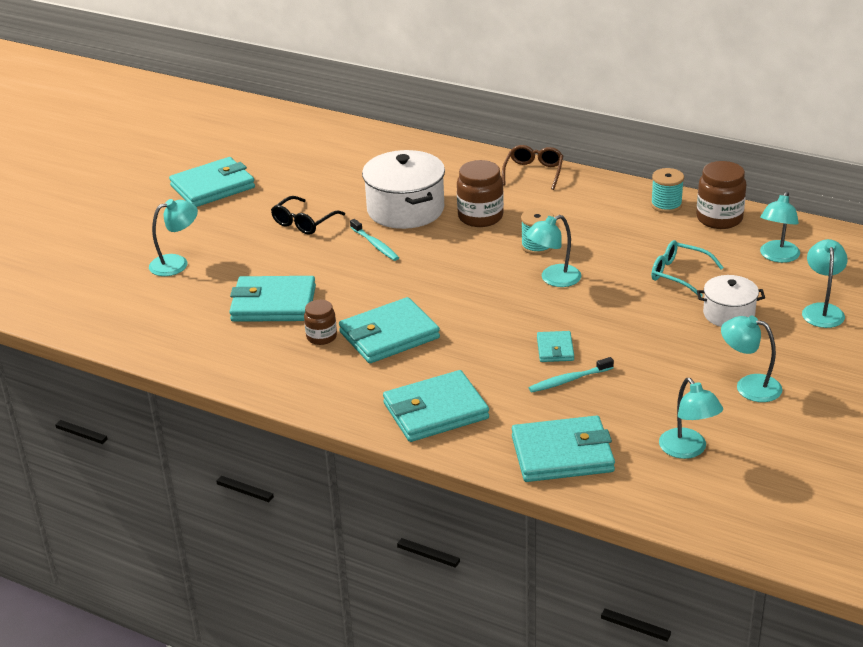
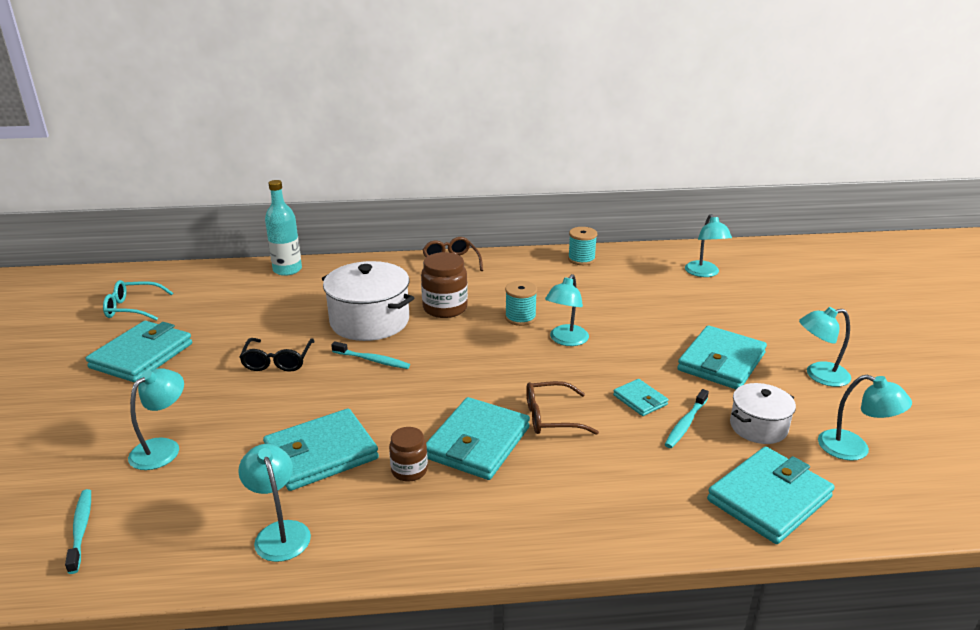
camera: 35 degrees left, 5 degrees down
(94, 299) = (81, 529): none -> turquoise toothbrush
(382, 139) = (287, 270): none -> turquoise bottle
(435, 411) = (608, 504): turquoise wallet -> turquoise wallet (721, 362)
(466, 337) = (551, 417): none -> brown glasses
(679, 274) = (655, 306): turquoise glasses -> turquoise glasses (133, 308)
(719, 218) = (630, 258): brown jar -> none
(728, 314) = (729, 324): white pot -> white pot (758, 427)
(822, 310) = (784, 301): turquoise lamp -> turquoise lamp (279, 532)

